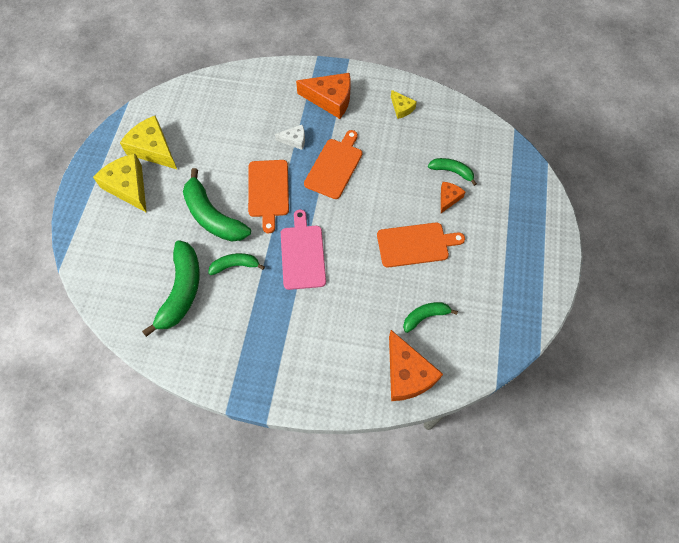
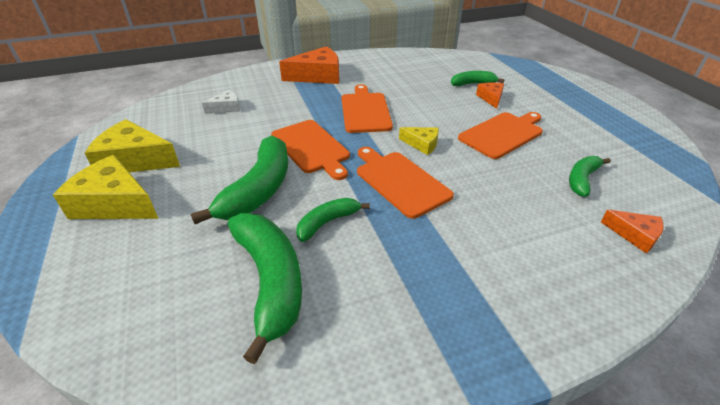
camera: 30 degrees left, 25 degrees down
(212, 216) = (259, 189): green banana -> green banana turned 90 degrees counterclockwise
(294, 140) = (306, 107): white cheese -> white cheese (226, 108)
(303, 254) = (400, 181): pink cutting board -> orange cutting board
(401, 108) = (387, 65): yellow cheese -> yellow cheese (422, 144)
(407, 374) = (634, 235): orange cheese -> orange cheese, size x0.53

